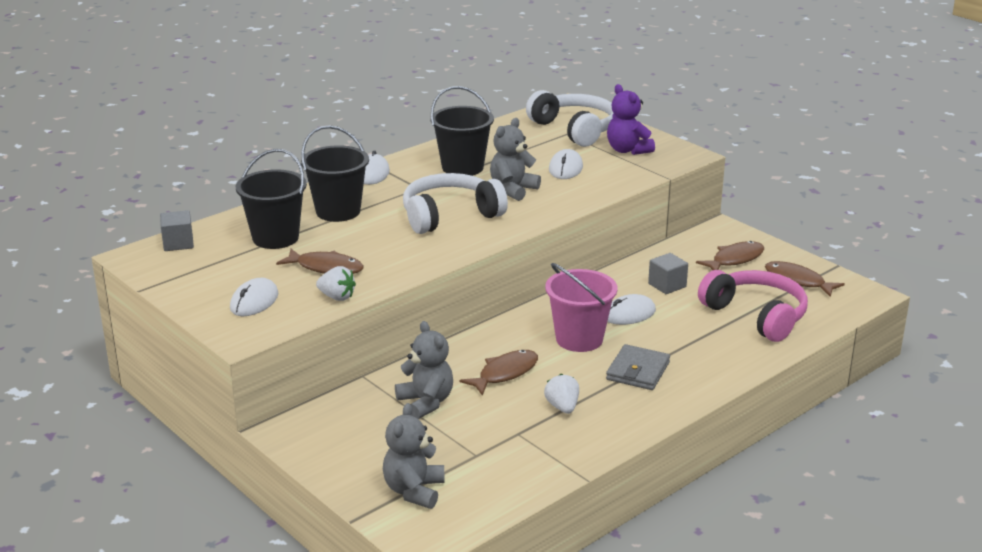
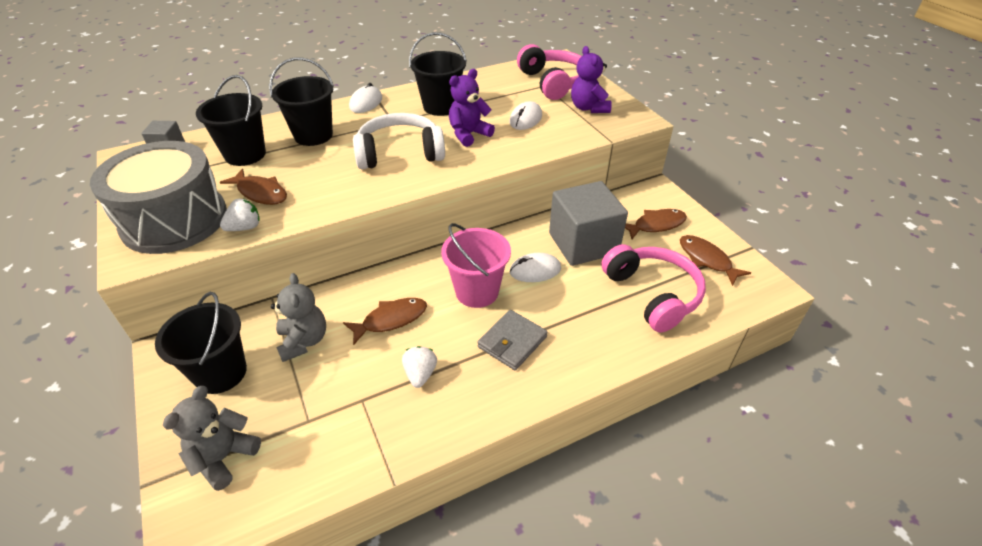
camera: 15 degrees right, 15 degrees up
(254, 301) = (174, 220): white mouse -> grey drum
(337, 297) = (245, 227): white strawberry -> white strawberry turned 75 degrees counterclockwise
(359, 438) = (221, 373): none -> black bucket
(513, 190) = (469, 134): grey teddy bear -> purple teddy bear
(575, 129) = (553, 82): white headphones -> pink headphones
(667, 285) = (583, 243): grey cube -> grey cube, size x2.14

